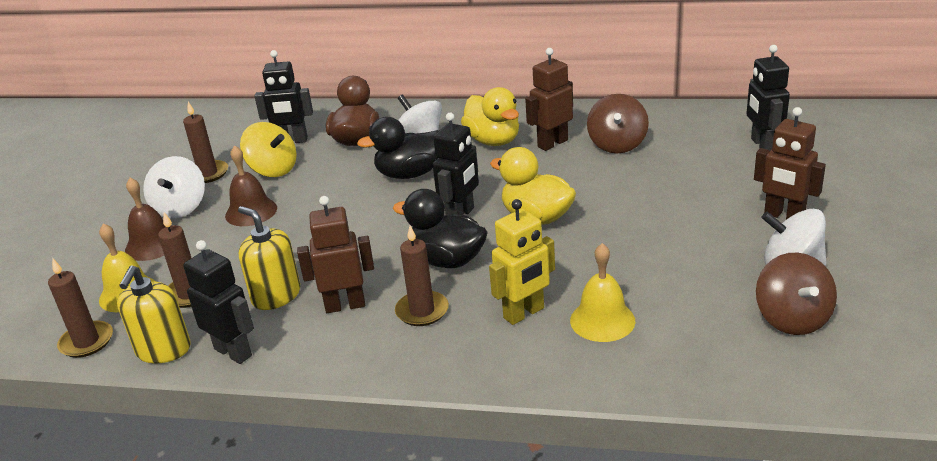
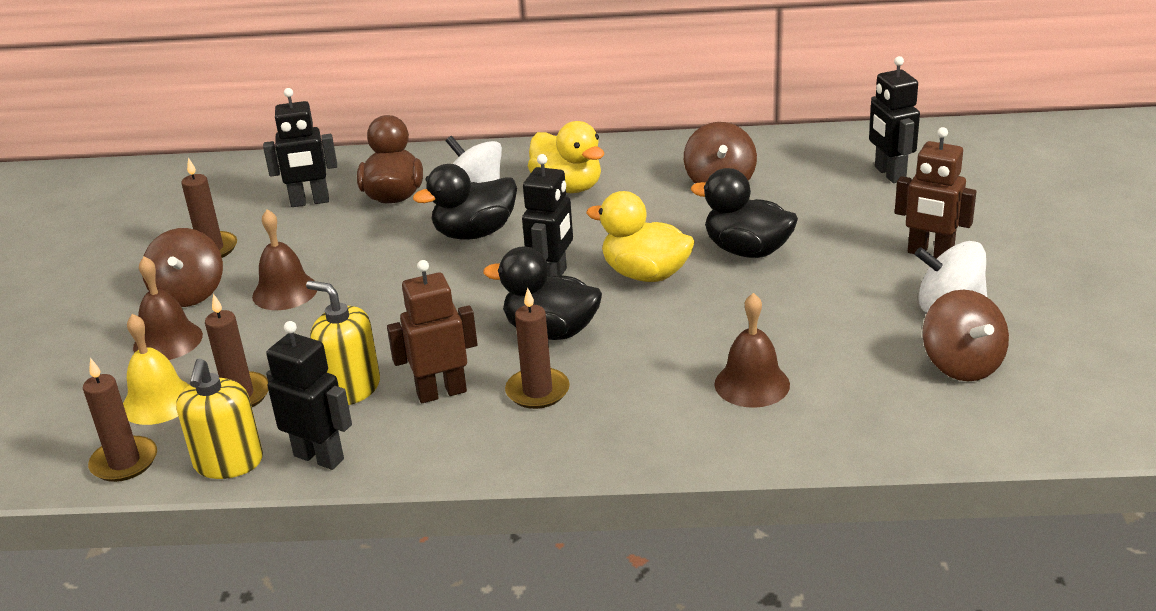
camera: 10 degrees left, 0 degrees up
(180, 208) = (189, 294): white spinning top -> brown spinning top
(273, 170) = (296, 239): yellow spinning top -> none
(524, 313) = (659, 384): yellow robot -> none
(552, 143) = (641, 186): brown robot -> none
(602, 320) = (752, 384): yellow bell -> brown bell
(626, 203) = (747, 250): none -> black duck

